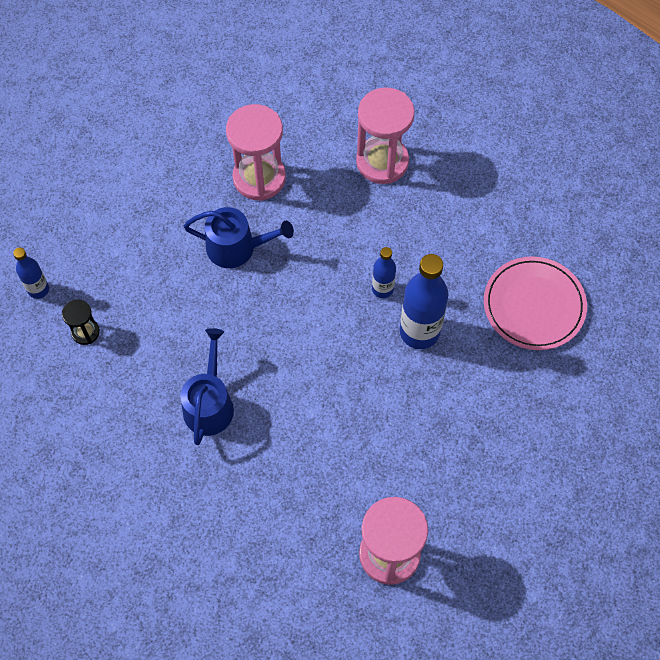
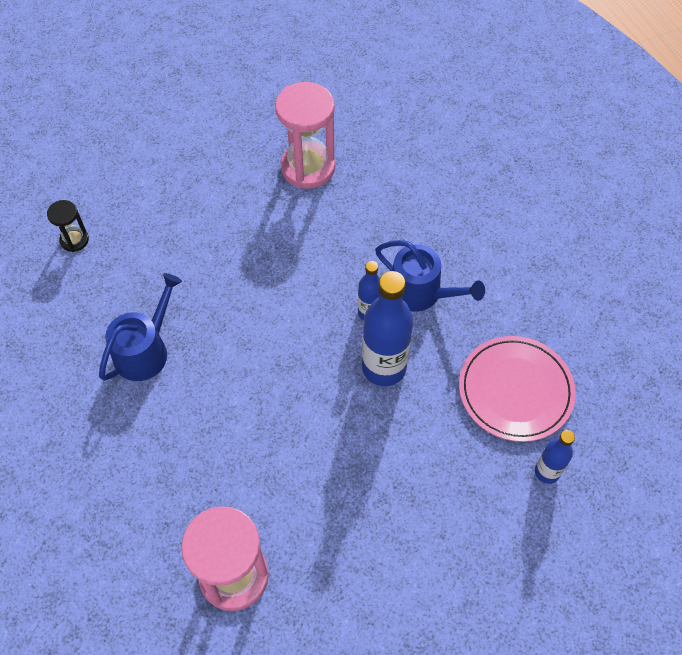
camera: 25 degrees right, 5 degrees down
(38, 289) = (57, 188): blue bottle -> blue bottle (547, 472)
(237, 247) = (252, 220): blue watering can -> blue watering can (421, 293)
(382, 162) = (432, 196): pink hourglass -> none

